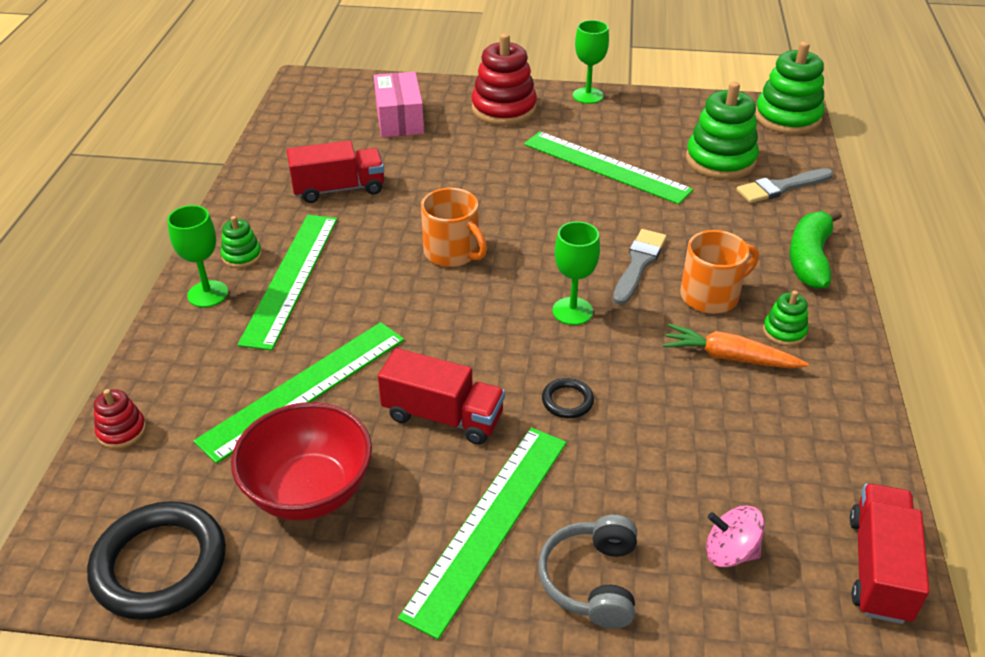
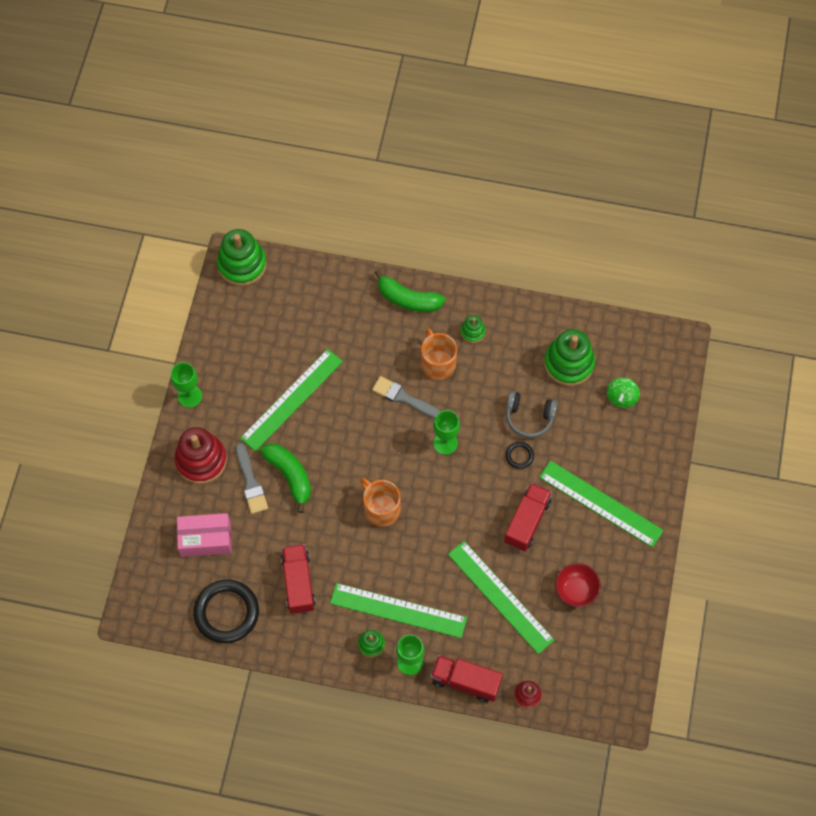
camera: 85 degrees left, 25 degrees up
(160, 565) = (618, 660): black ring -> black ring (226, 612)
(309, 491) = (575, 590): red bowl -> red bowl, size x0.65
(453, 252) = (381, 508): orange mug -> orange mug turned 90 degrees counterclockwise
(492, 173) = (290, 476): none -> green banana
(592, 580) = (634, 461): grey headphones -> grey headphones (529, 417)
(720, 160) = (293, 323): green stacking toy -> green stacking toy (569, 363)
(729, 357) = (491, 366): orange carrot -> none
(730, 552) = (621, 397): pink spinning top -> green spinning top
(781, 187) = (330, 294): grey brush -> grey brush (251, 482)
(879, 568) = (632, 337): red truck -> red truck (465, 681)

